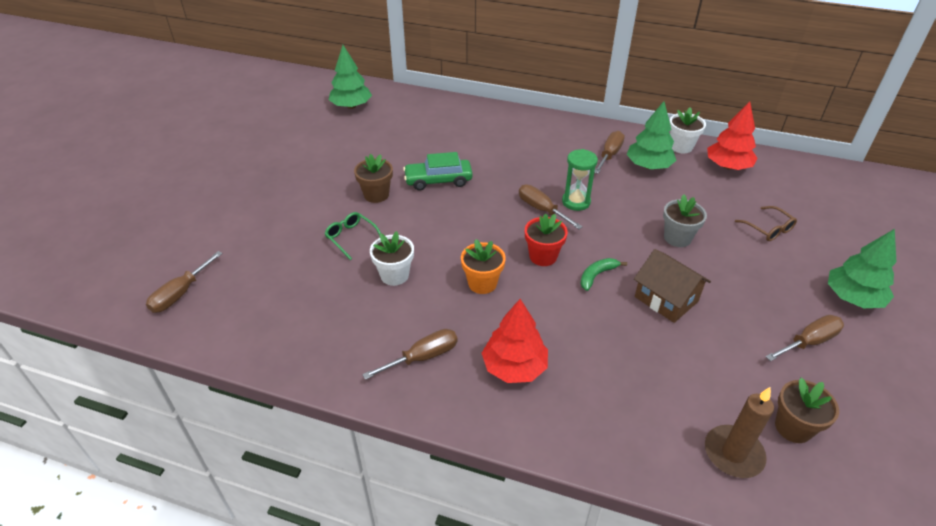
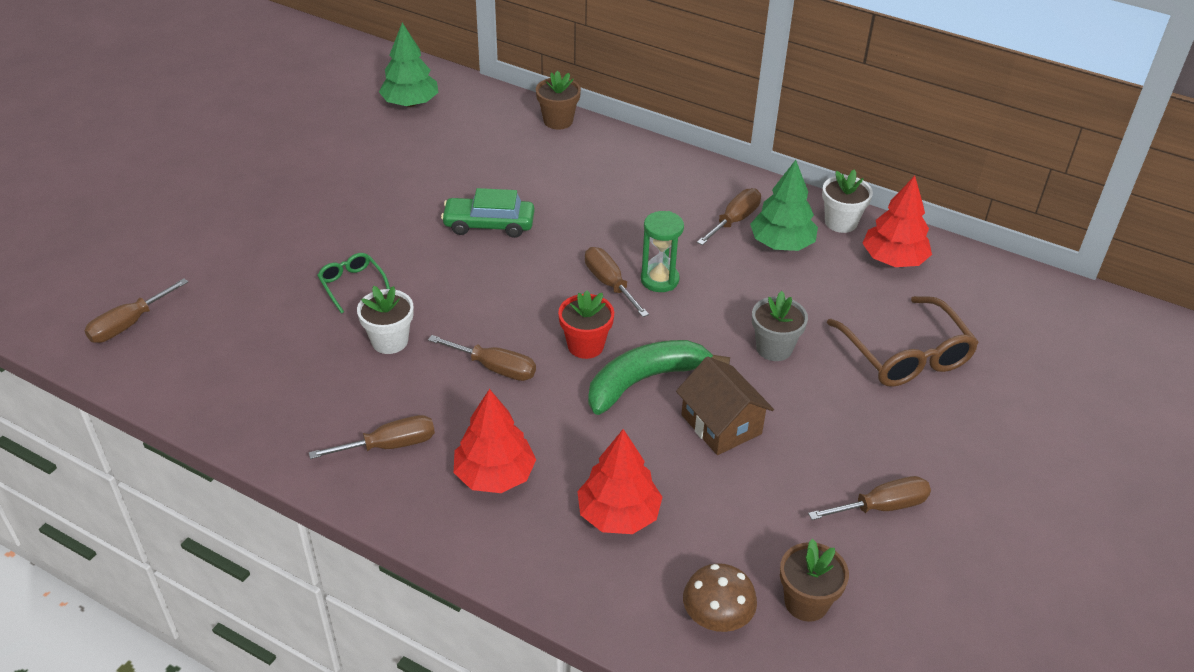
camera: 10 degrees right, 0 degrees up
(376, 195) = (402, 233): brown flower pot -> brown flower pot (558, 121)
(482, 283) = (495, 368): orange flower pot -> brown screwdriver
(597, 275) = (645, 381): green banana -> green banana, size x1.98
(622, 382) = (618, 514): none -> red tree
(733, 453) = (716, 618): brown candle -> brown mushroom
(768, 229) = (905, 354): brown glasses -> brown glasses, size x1.89
(852, 298) = (971, 462): green tree -> none

